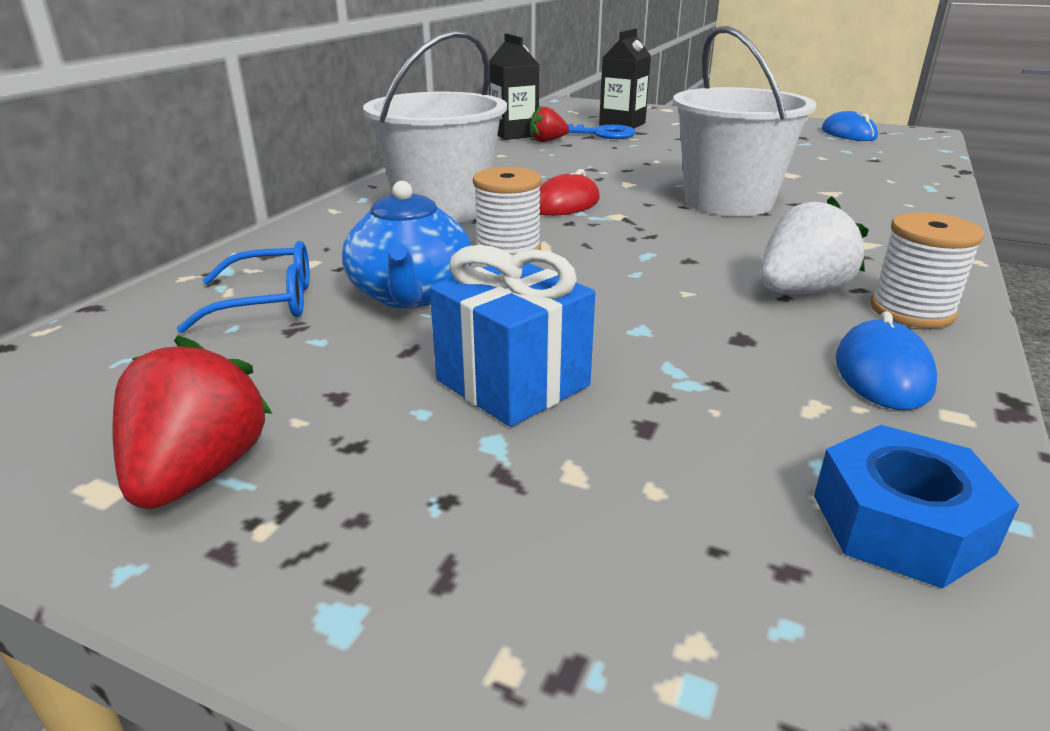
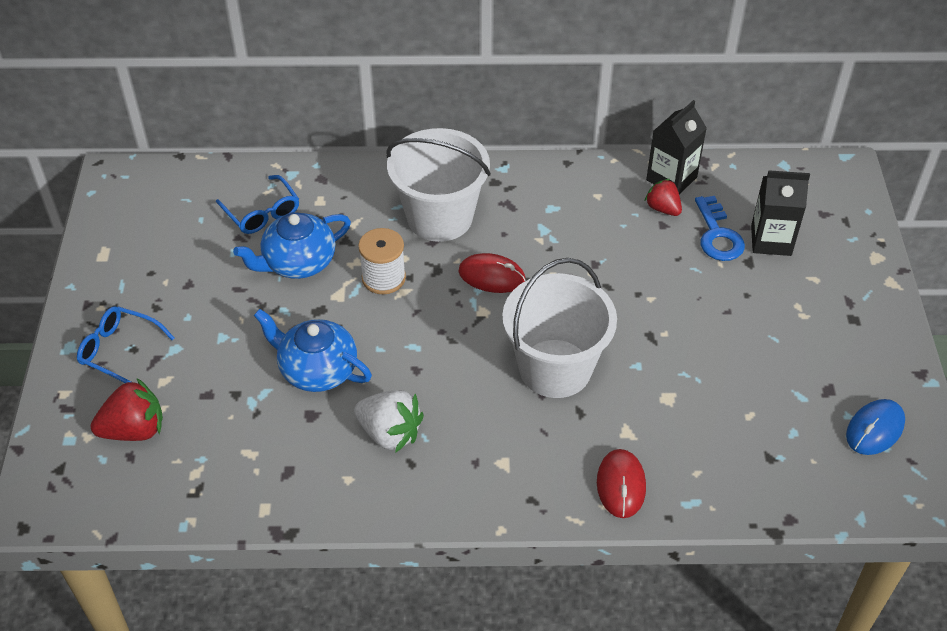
camera: 65 degrees right, 20 degrees up
(198, 474) = (121, 273): red strawberry -> red strawberry (134, 430)
(434, 522) = (119, 350): none -> blue glasses
(512, 383) = (223, 338): blue gift -> none
(648, 318) = (317, 370): none -> blue teapot
(882, 372) = (297, 478): blue mouse -> none
(900, 523) = (169, 488): blue nut -> none
(906, 204) = (621, 485): none -> red mouse
(912, 311) = (387, 490): white spool -> none

